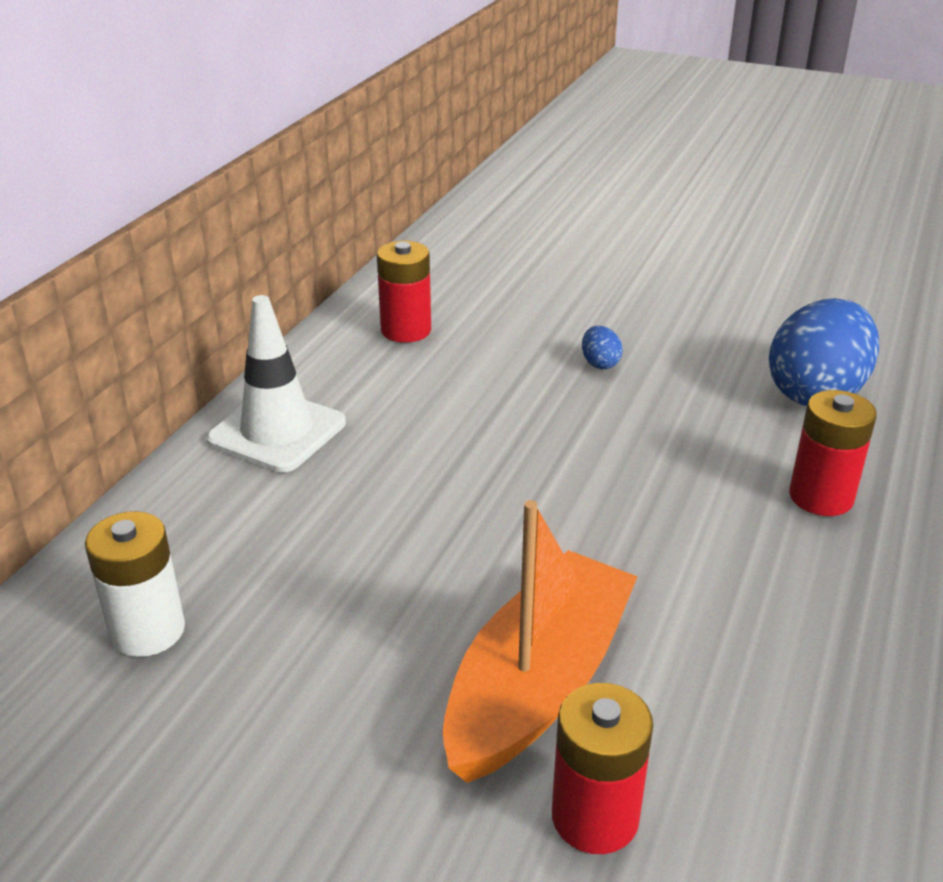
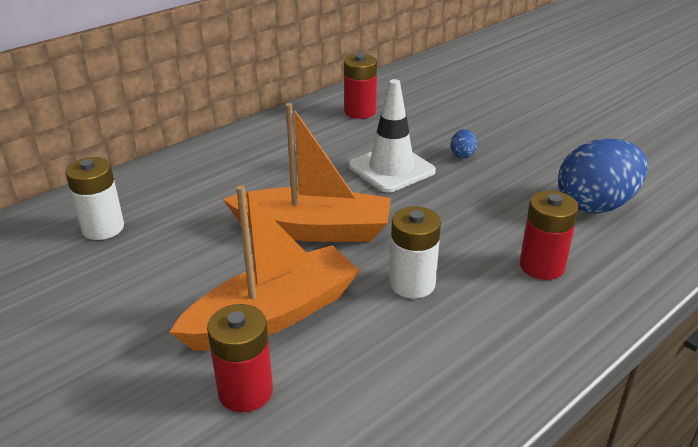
camera: 25 degrees right, 0 degrees up
(277, 432) = (244, 149): white traffic cone -> white traffic cone (391, 169)
(487, 533) = (313, 229): none -> orange boat
(686, 573) = (412, 284): none -> white battery

